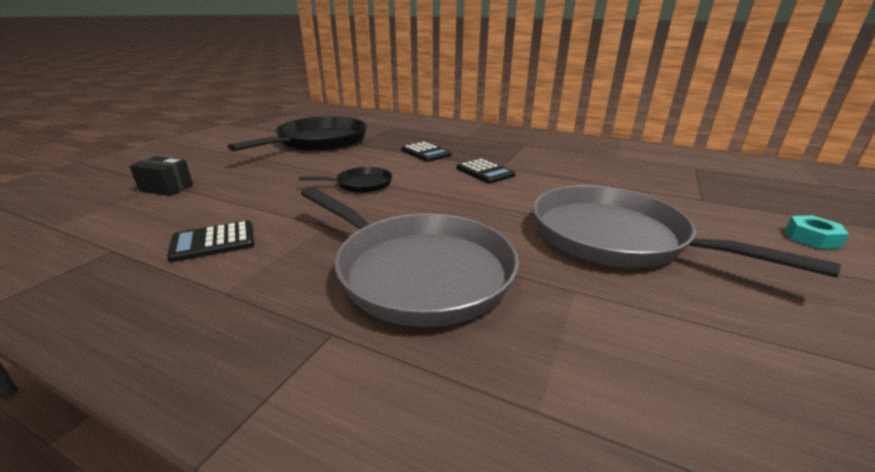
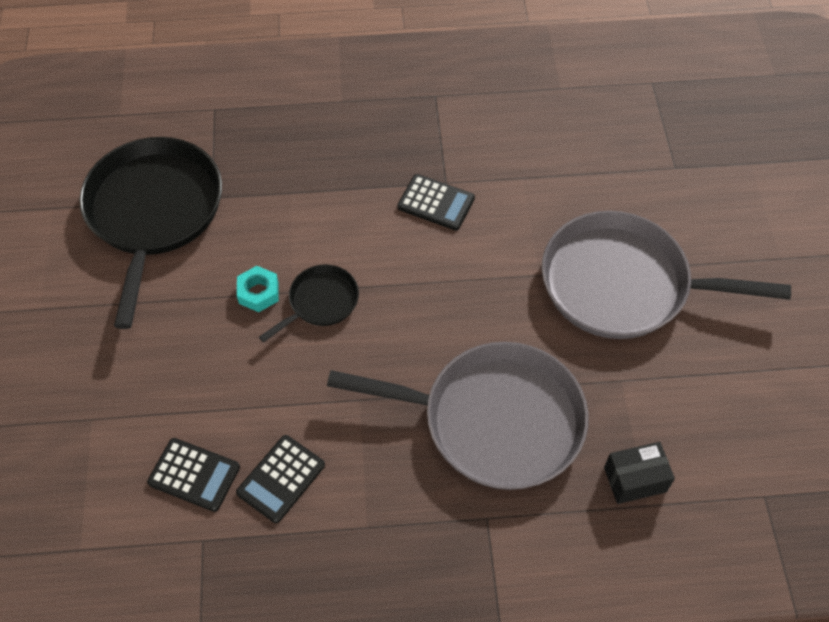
camera: 30 degrees left, 30 degrees up
(166, 188) = (101, 425): black box -> black box (635, 479)
(425, 152) = (329, 180): black calculator -> black calculator (194, 475)
(812, 238) = (771, 205): turquoise nut -> turquoise nut (258, 292)

